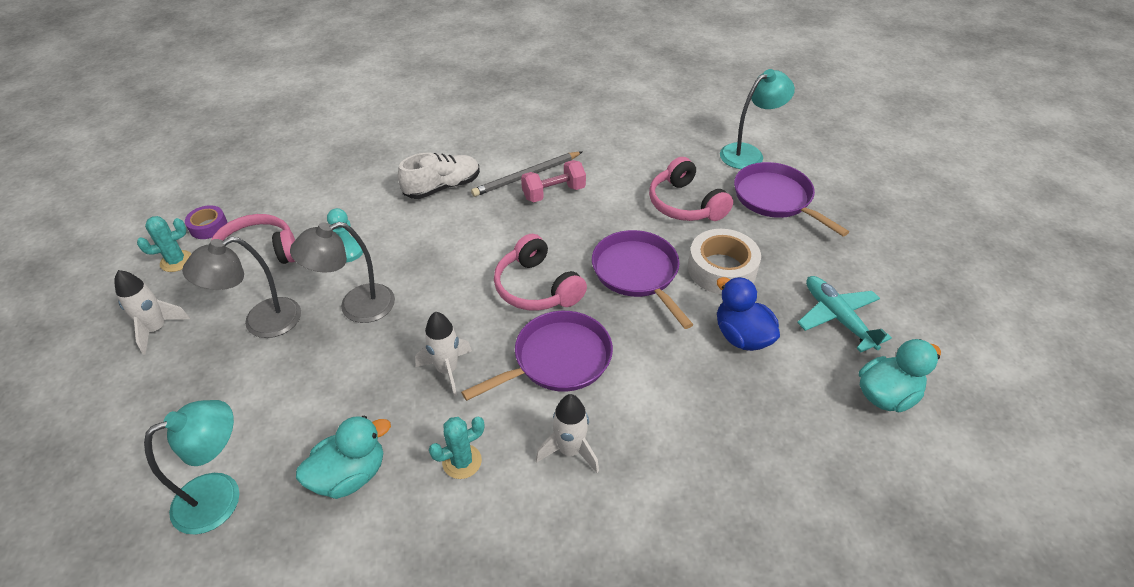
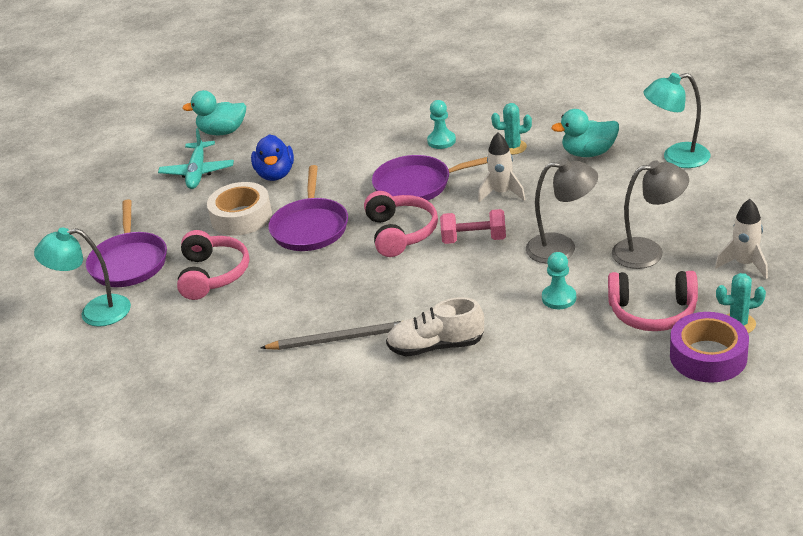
camera: 150 degrees left, 10 degrees down
(208, 226) = (708, 356): purple tape -> purple tape, size x1.79
(553, 193) = (325, 313): pink dumbbell -> pink dumbbell (474, 239)
(570, 450) = (441, 141): white rocket -> turquoise pawn

